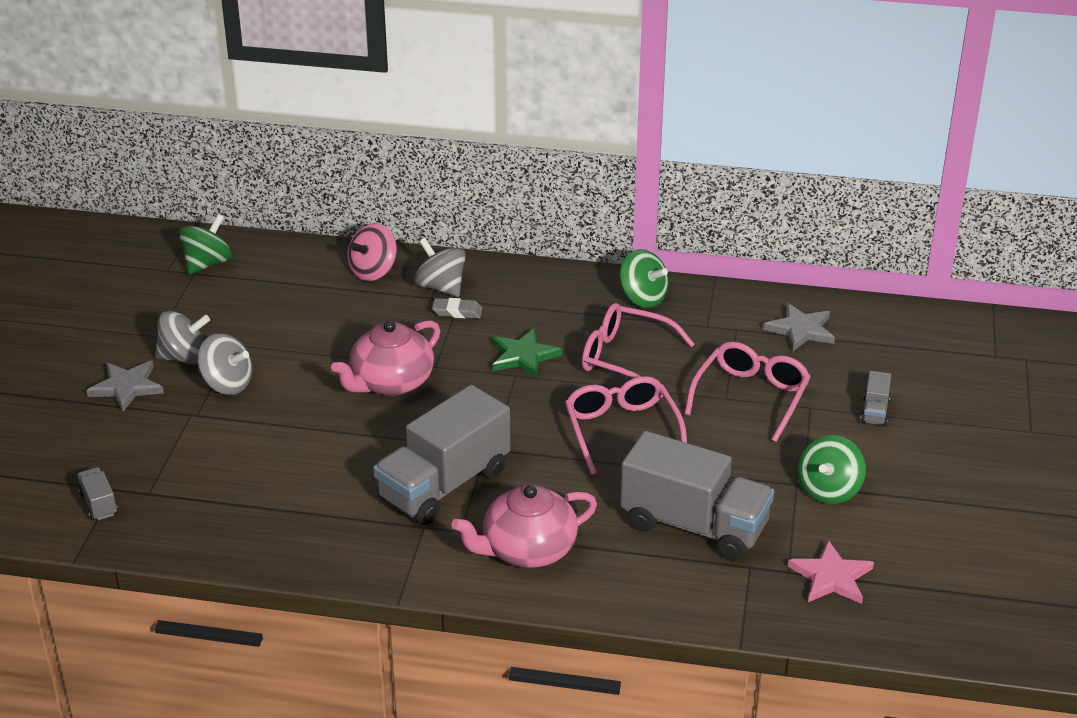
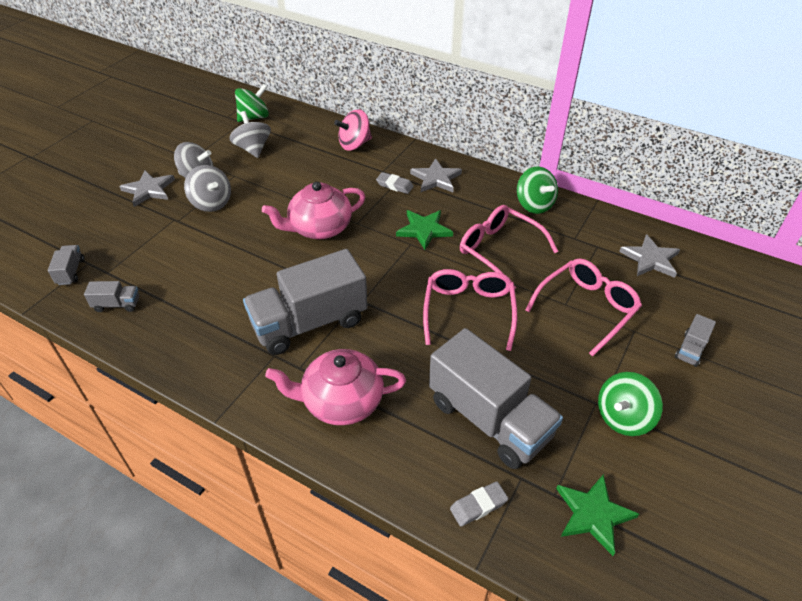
camera: 20 degrees right, 10 degrees up
(191, 523) = (117, 304): none -> grey truck
(441, 287) = (393, 165): grey spinning top -> grey spinning top (253, 149)
(505, 292) = (436, 178): none -> grey star
(718, 600) = (478, 506): none -> grey eraser
(831, 577) = (593, 514): pink star -> green star

